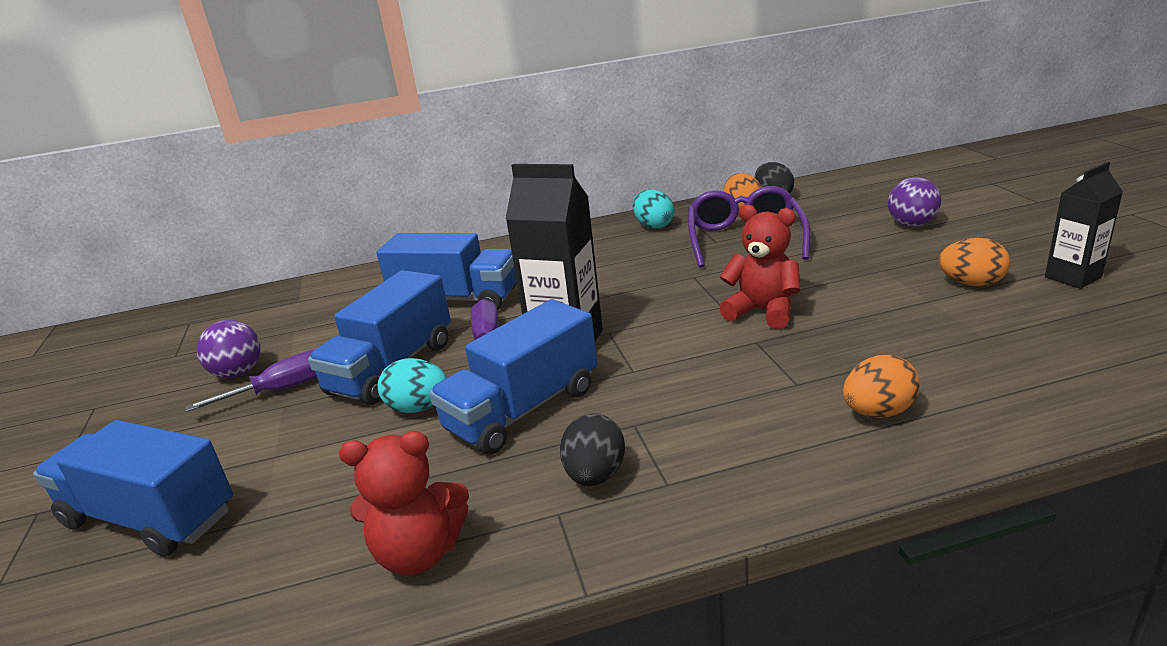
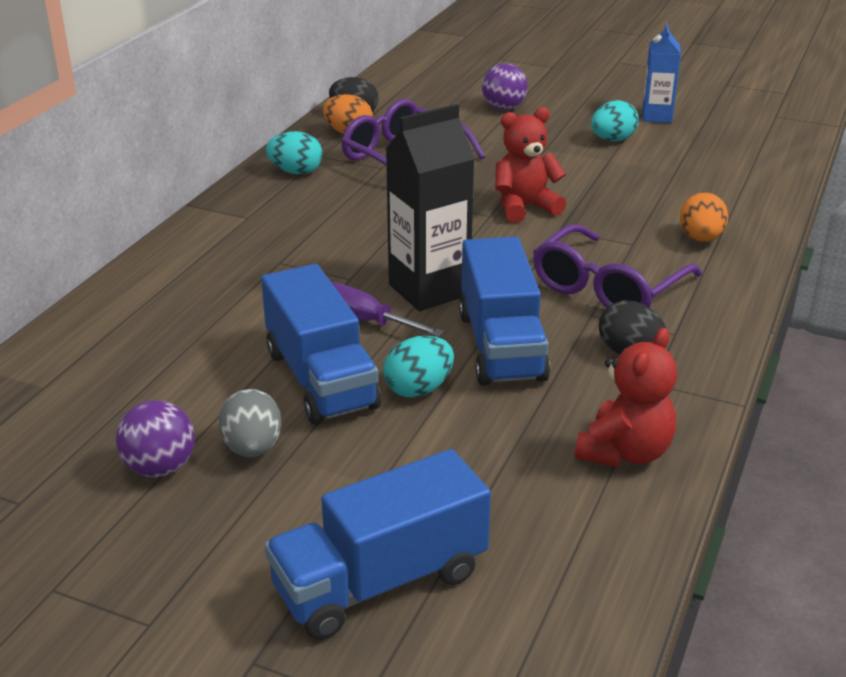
camera: 55 degrees left, 5 degrees up
(284, 389) = (253, 448): purple screwdriver -> grey egg
(456, 299) = (244, 304): blue truck -> none
(693, 410) = (607, 287): none -> purple glasses
(971, 283) = (612, 140): orange egg -> turquoise egg
(1073, 277) = (656, 117): black carton -> blue carton

